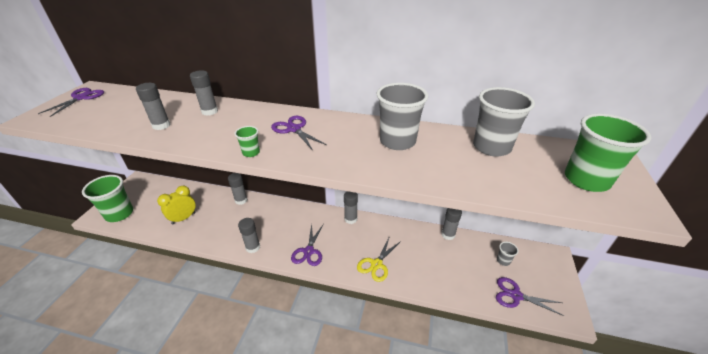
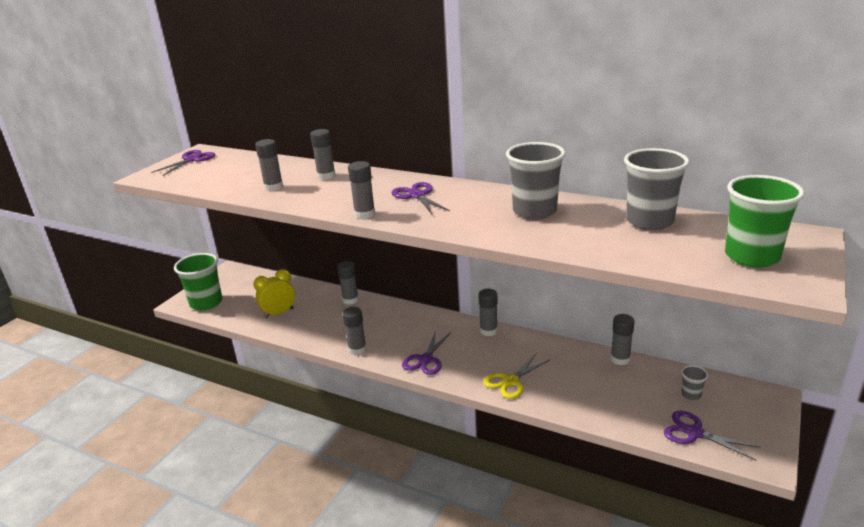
camera: 15 degrees right, 10 degrees down
(251, 152) = (364, 214): green cup -> grey glue stick

